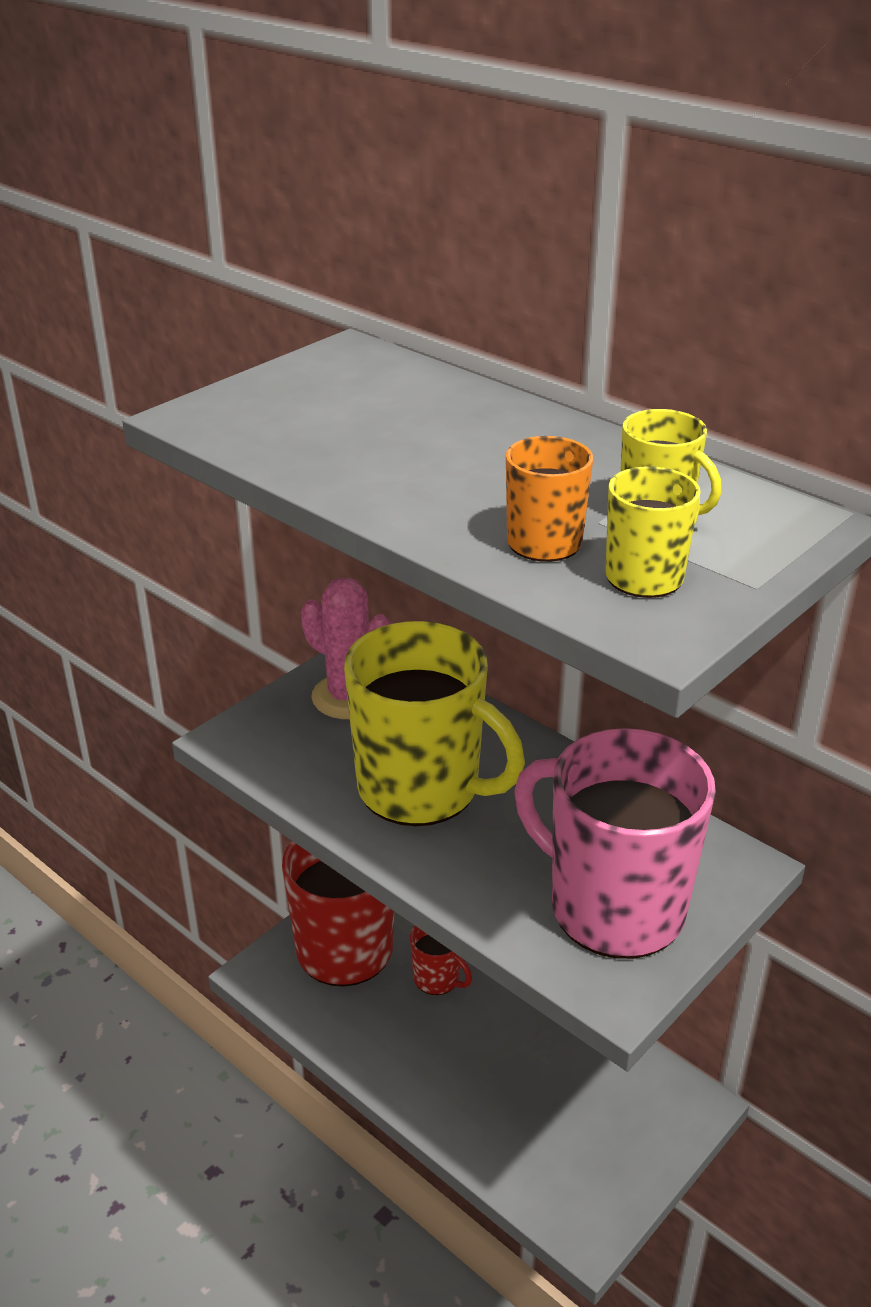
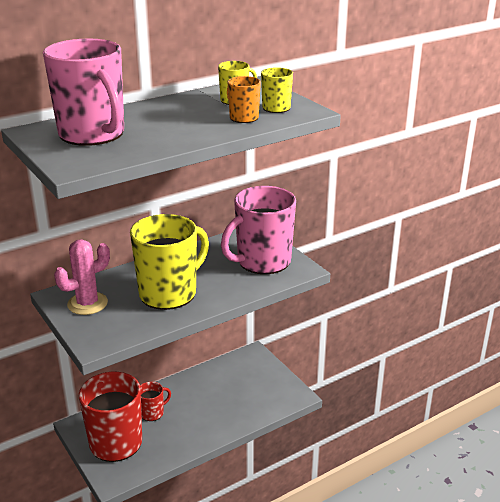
camera: 75 degrees left, 5 degrees down
(356, 402) = (93, 134): none -> pink mug

